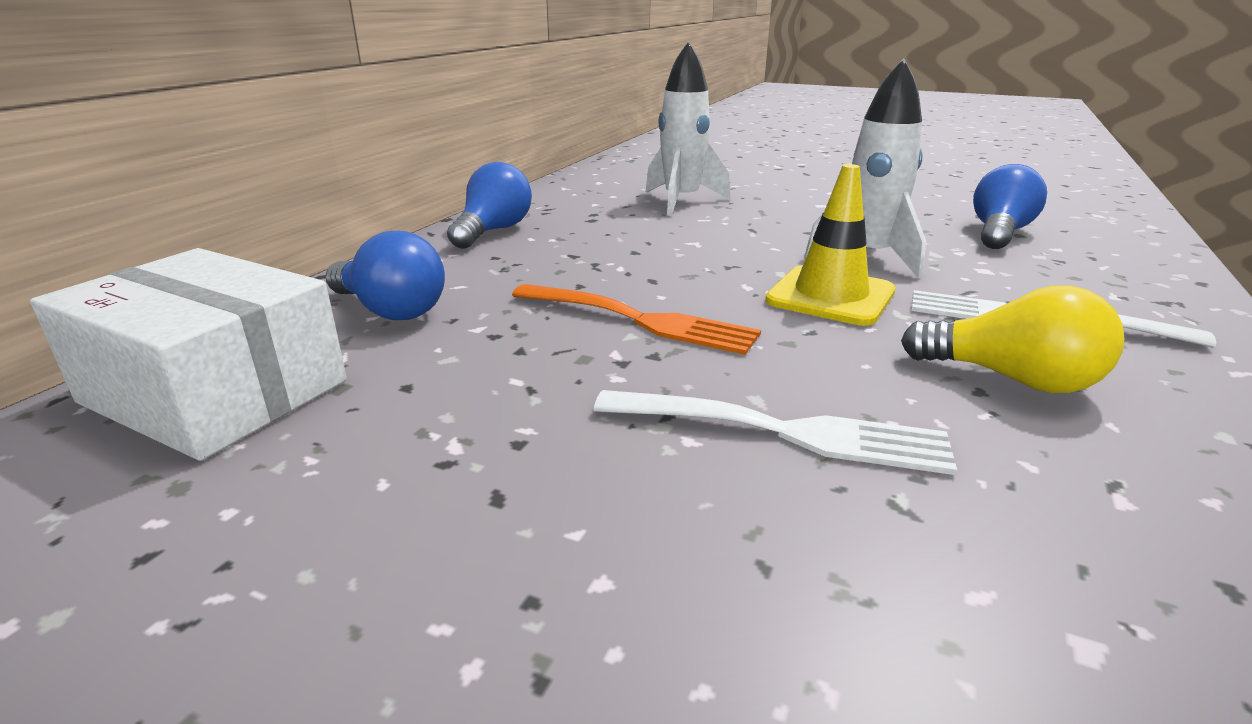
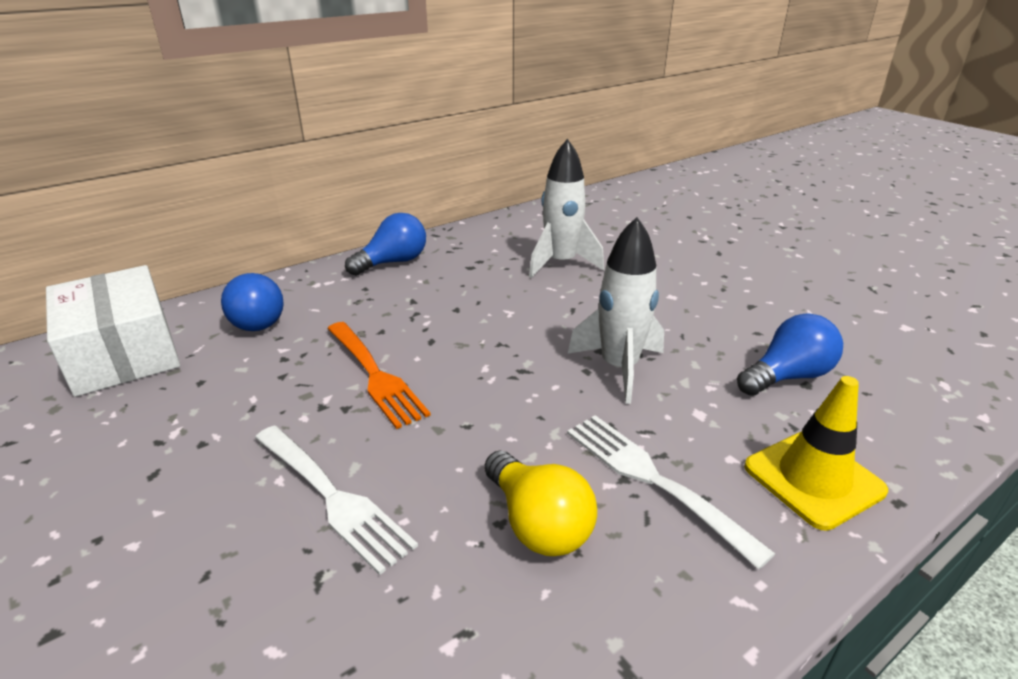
camera: 30 degrees right, 5 degrees up
(830, 296) = (528, 398): yellow traffic cone -> yellow traffic cone (813, 479)

